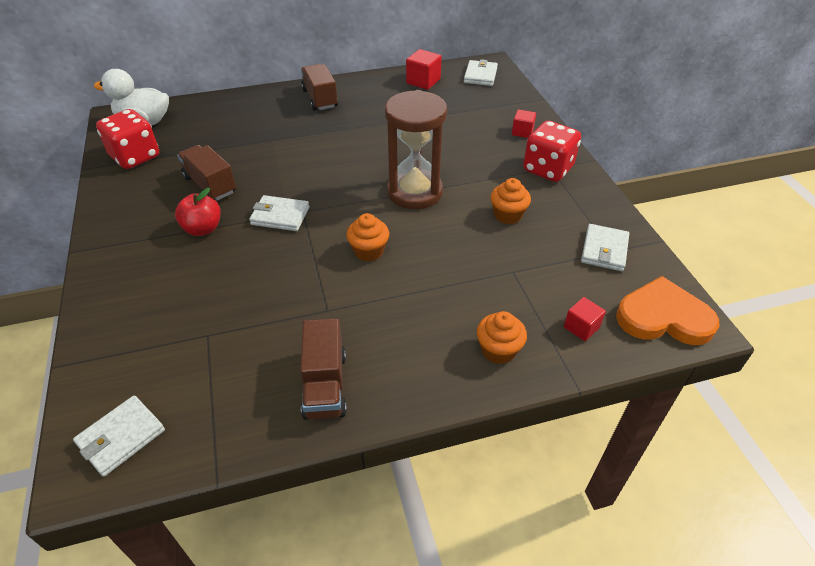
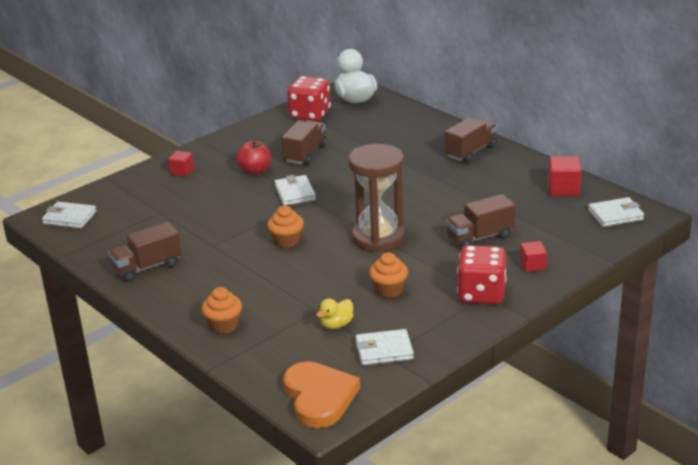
camera: 65 degrees right, 15 degrees down
(460, 140) = (480, 237): none -> brown truck
(546, 266) = (336, 325): none -> yellow duck
(581, 327) = (275, 357): red cube -> red cube (182, 171)

